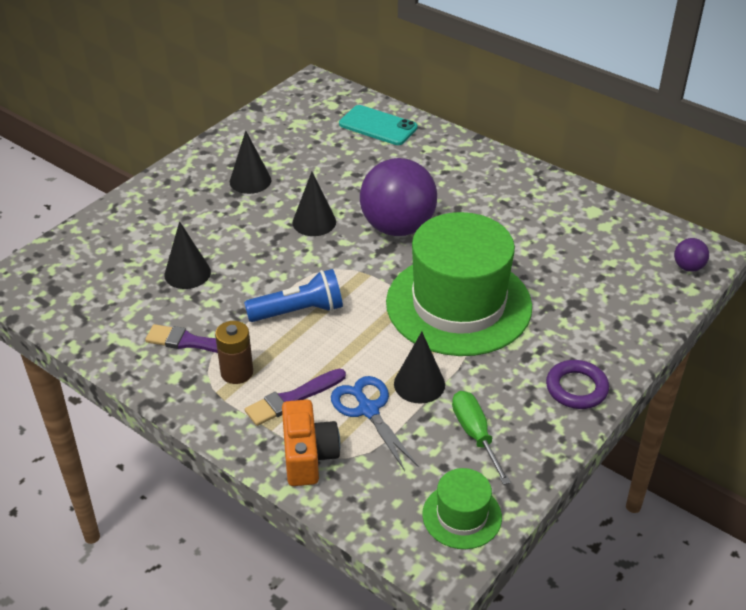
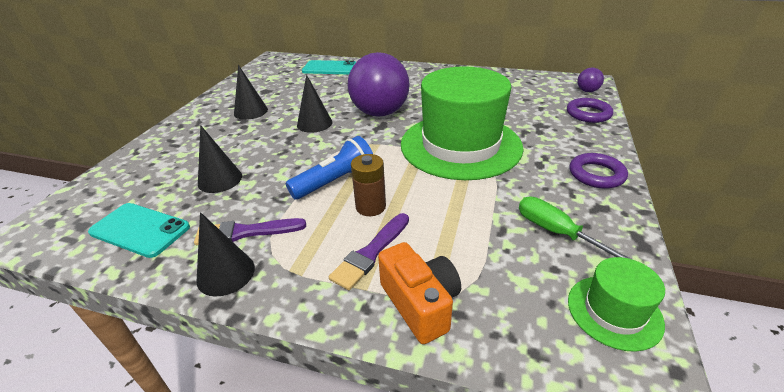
camera: 20 degrees left, 5 degrees down
(102, 310) = (140, 230): none -> turquoise phone
(237, 372) = (302, 245): brown battery -> brown battery (370, 207)
(368, 410) = (448, 240): blue scissors -> none
(419, 384) = (475, 206): black cone -> black cone (226, 273)
(651, 304) = (588, 114): none -> purple ring

